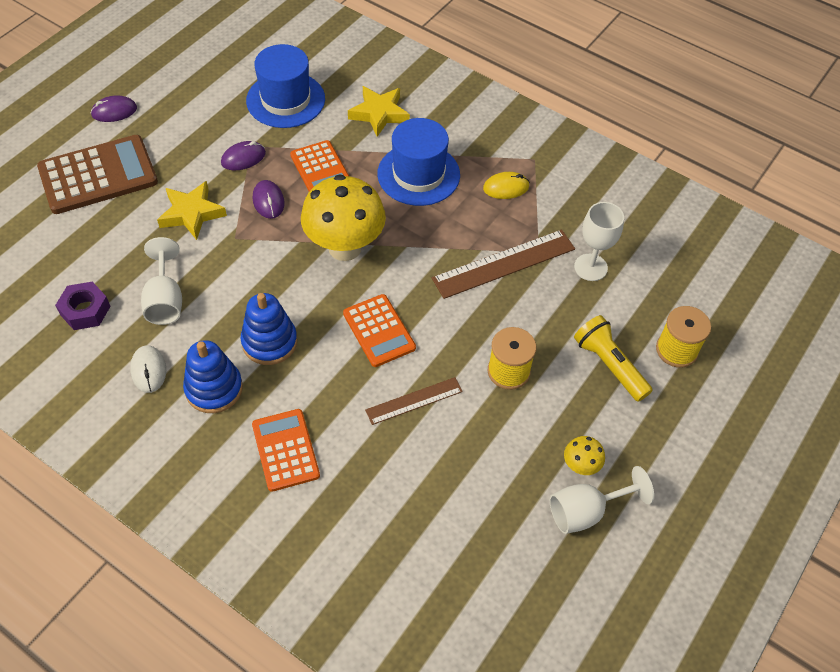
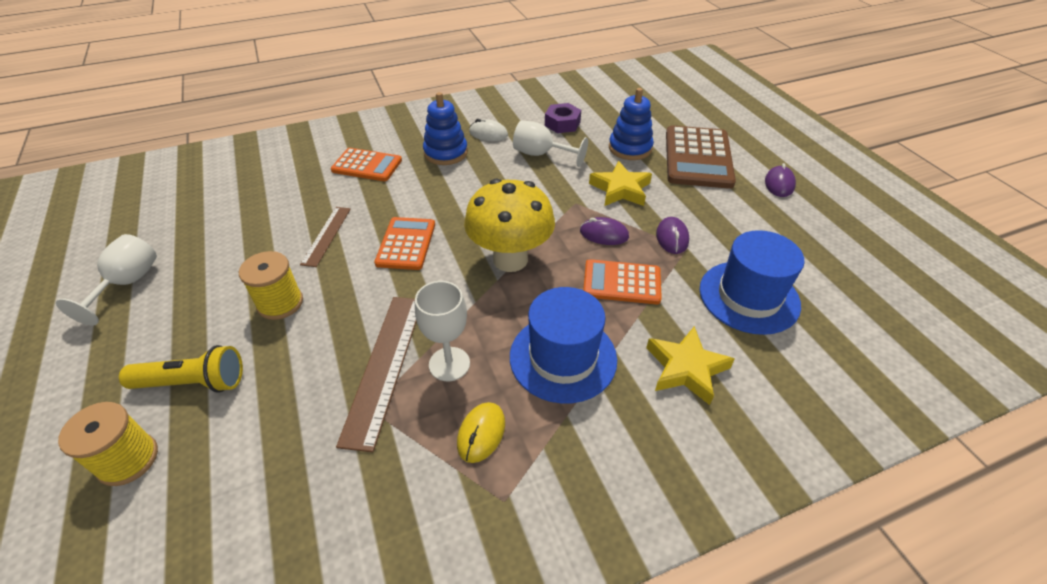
camera: 125 degrees right, 10 degrees down
(269, 342) = (457, 186): blue stacking toy -> blue stacking toy (630, 148)
(379, 331) = (406, 244): orange calculator -> orange calculator turned 90 degrees clockwise
(580, 466) = (156, 301): yellow mushroom -> none
(590, 267) = (300, 448): white goblet -> white goblet (449, 364)

